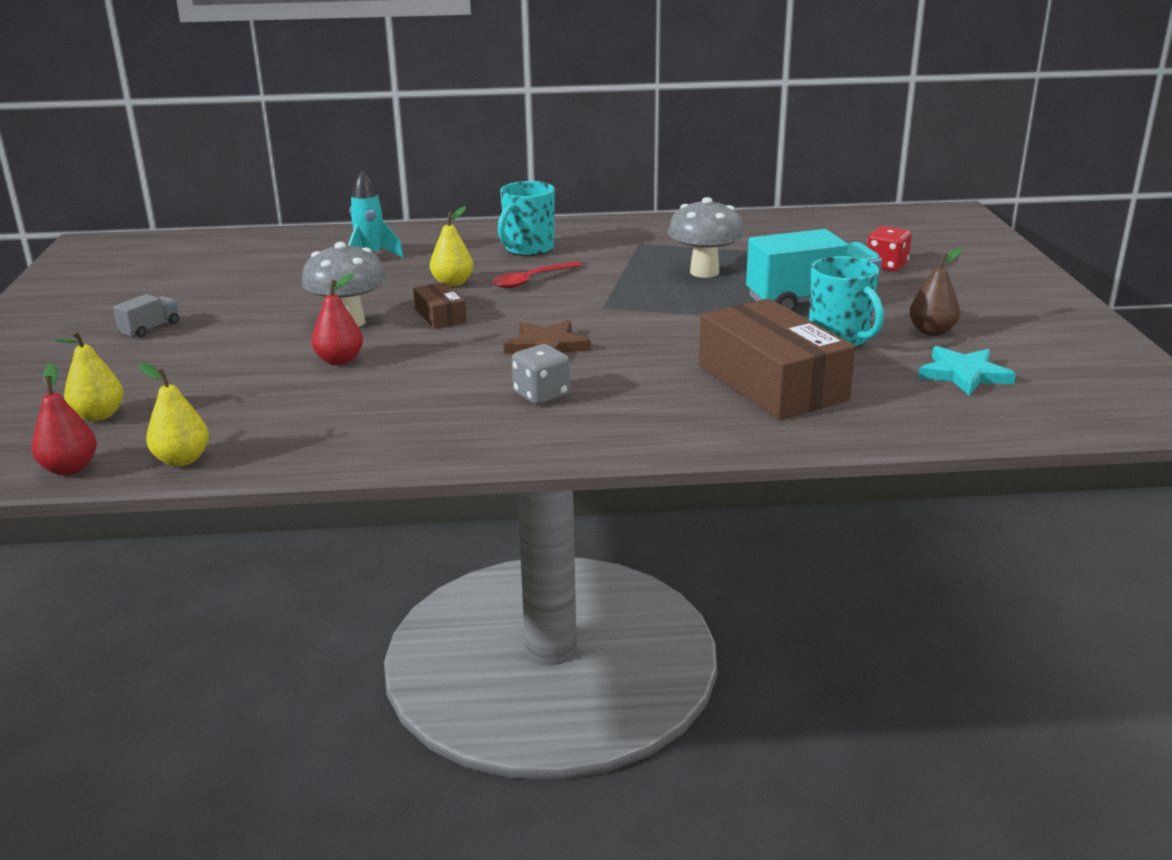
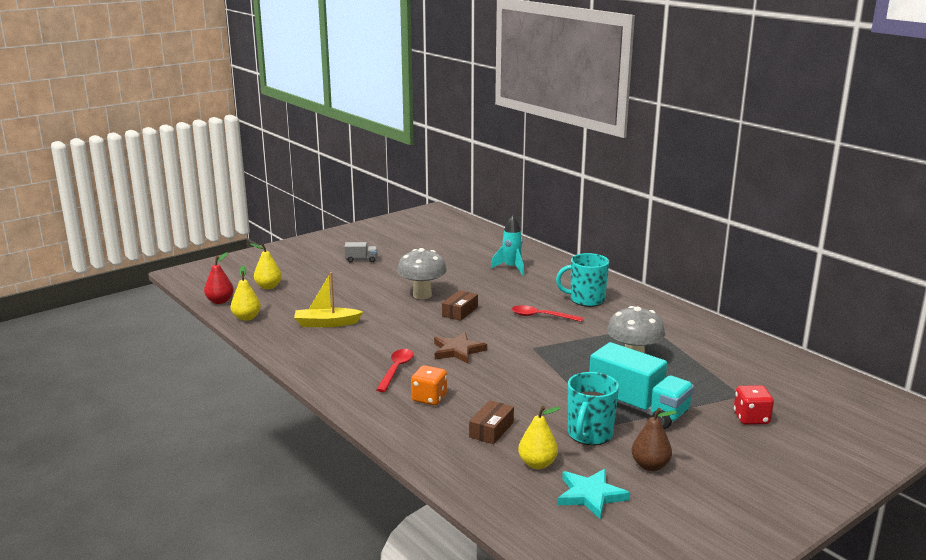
camera: 55 degrees right, 5 degrees down
(320, 404) = (326, 323): none -> yellow boat
(339, 360) = (377, 309): red pear -> none
(452, 283) = (506, 299): yellow pear -> yellow pear (537, 464)
(541, 395) = (396, 370): grey dice -> red spoon
(649, 395) = (429, 398): none -> orange dice
(771, 383) = (491, 430): brown box -> brown box, size x0.46

